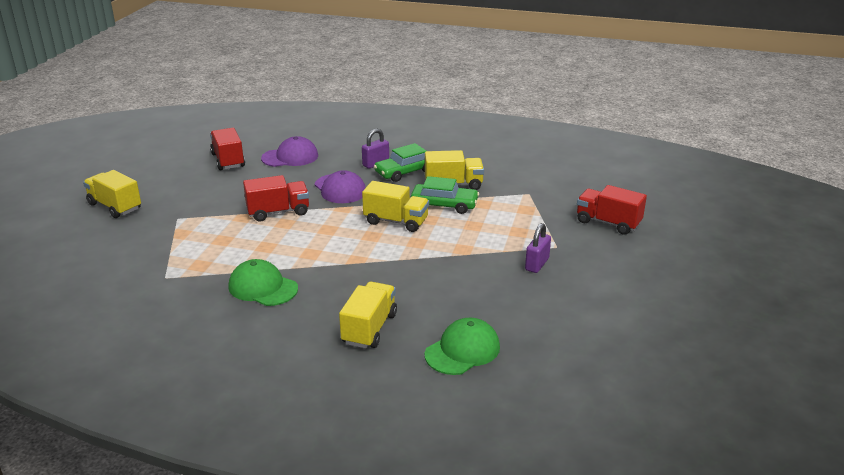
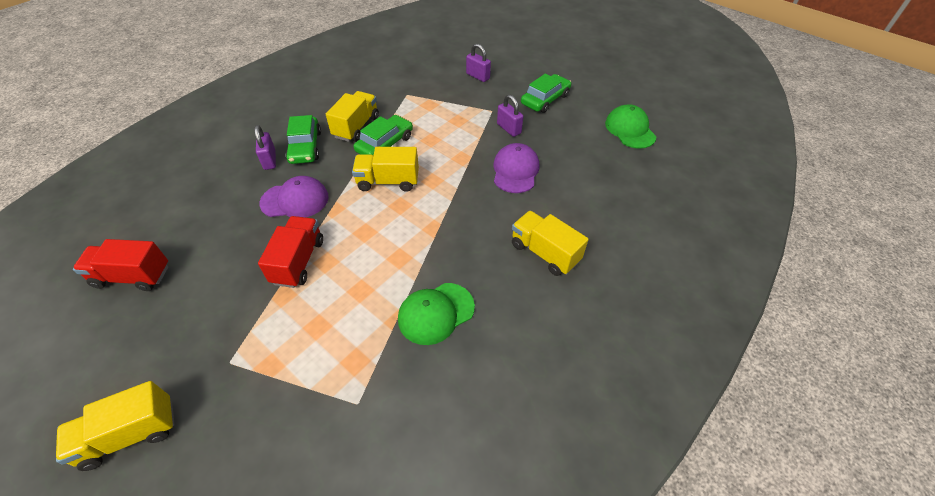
camera: 65 degrees left, 20 degrees up
(290, 157) = (186, 218): purple cap -> purple cap (515, 171)
(396, 221) = (388, 181): yellow truck -> yellow truck turned 135 degrees counterclockwise
(462, 350) = (598, 207): green cap -> green cap (630, 130)
(608, 223) = (478, 76): red truck -> purple padlock
(617, 275) = (545, 99): none -> green car

